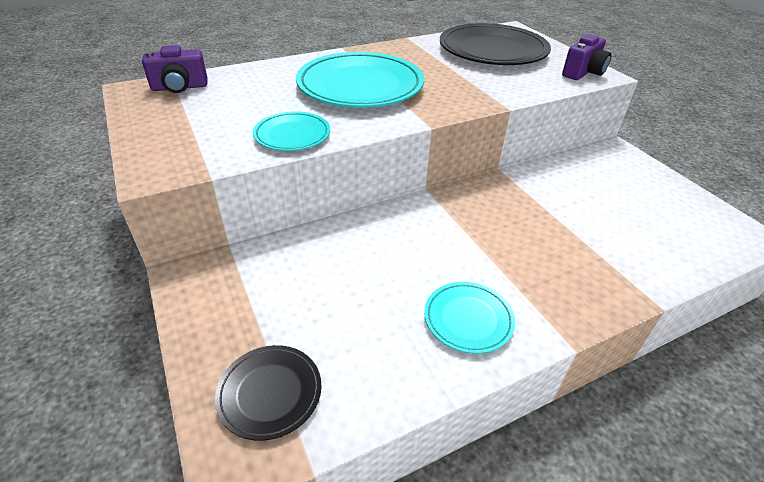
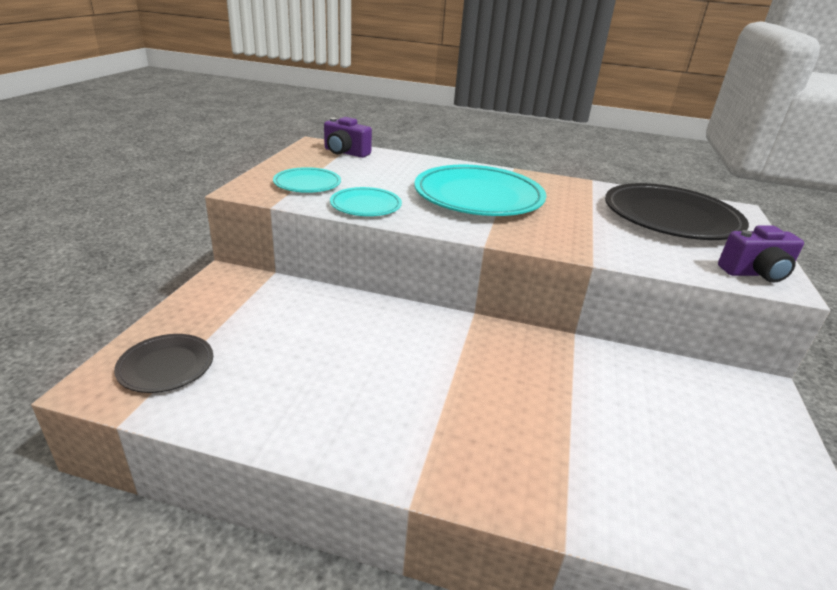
camera: 40 degrees right, 10 degrees down
(468, 319) = (356, 418): turquoise plate -> turquoise plate (307, 184)

